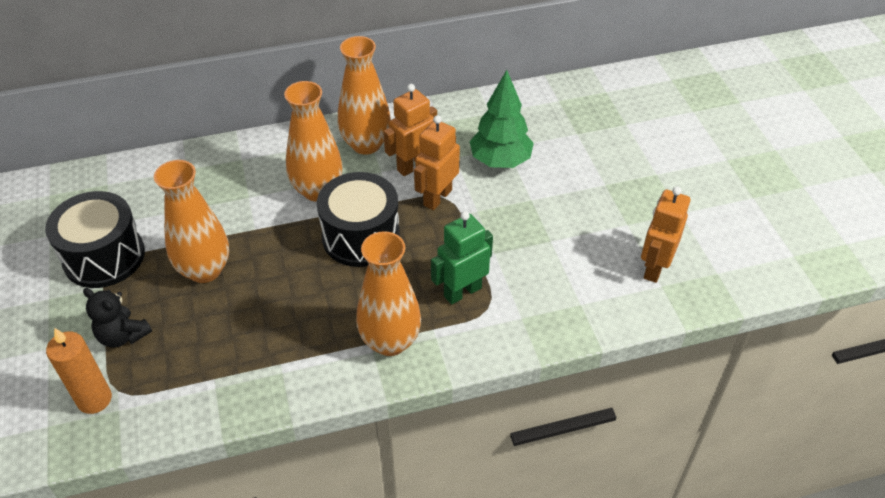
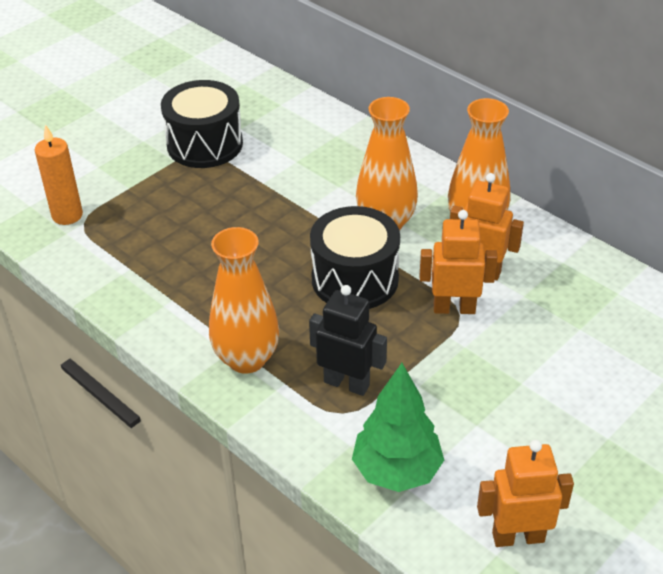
camera: 60 degrees right, 5 degrees down
(123, 335) = (136, 197): black teddy bear -> none
(205, 270) = (235, 204): orange vase -> none
(462, 292) = (347, 383): green robot -> black robot
(500, 161) = (553, 333): green tree -> green tree (397, 471)

